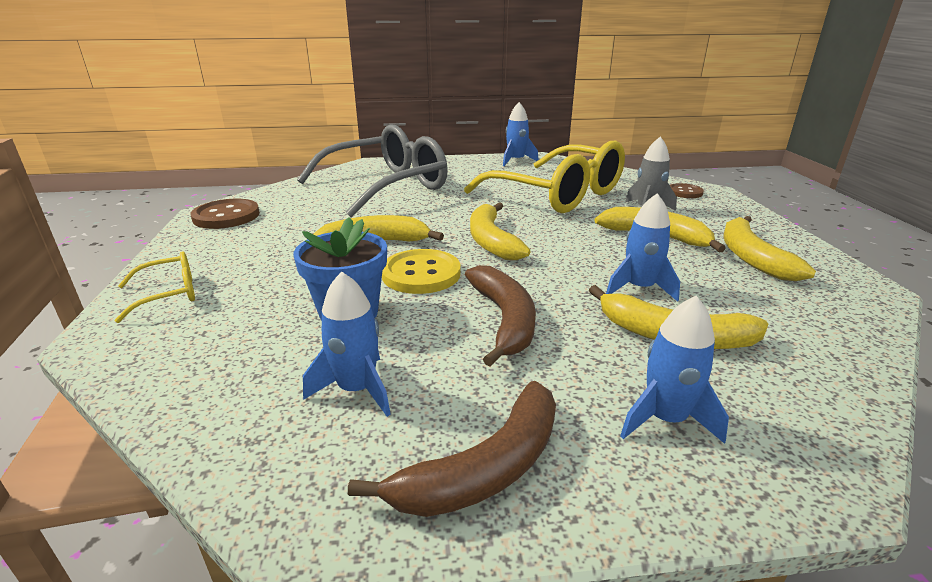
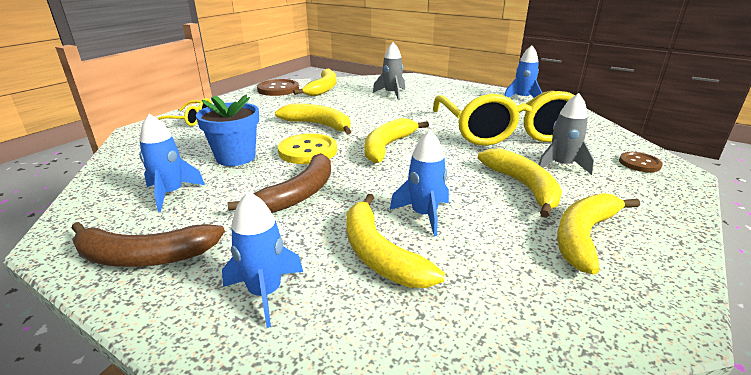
camera: 40 degrees right, 0 degrees up
(291, 200) = (323, 89): none -> yellow banana
(386, 186) = (392, 94): grey glasses -> grey rocket

